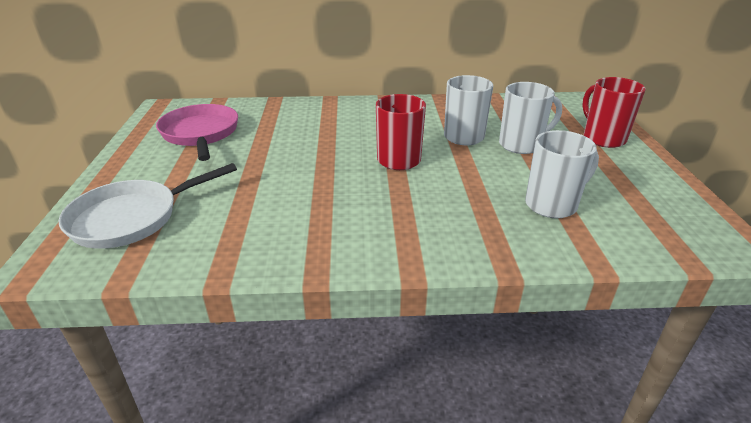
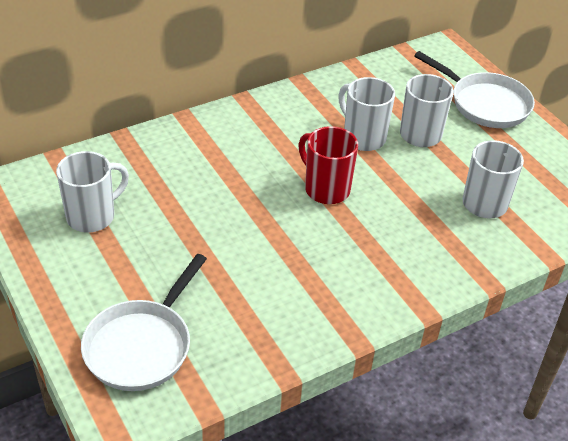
camera: 30 degrees left, 10 degrees up
(200, 134) = (92, 216): pink pan -> white mug
(603, 138) = (485, 103): red mug -> white pan

